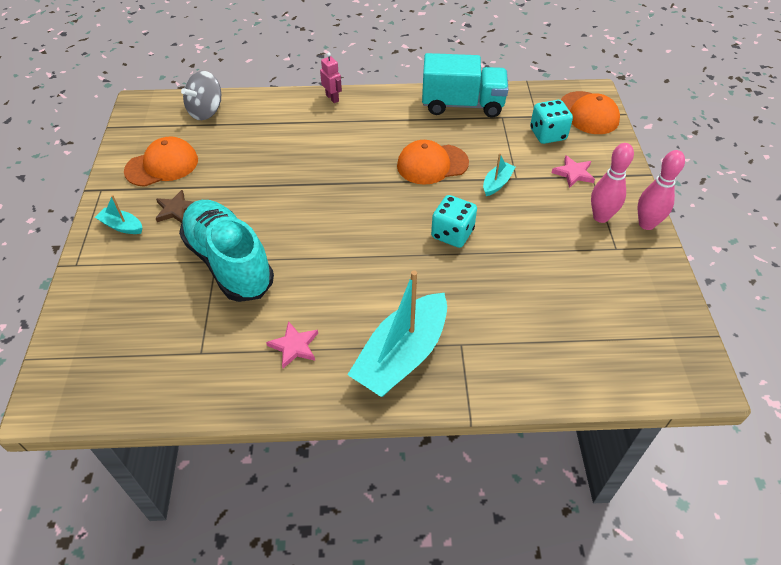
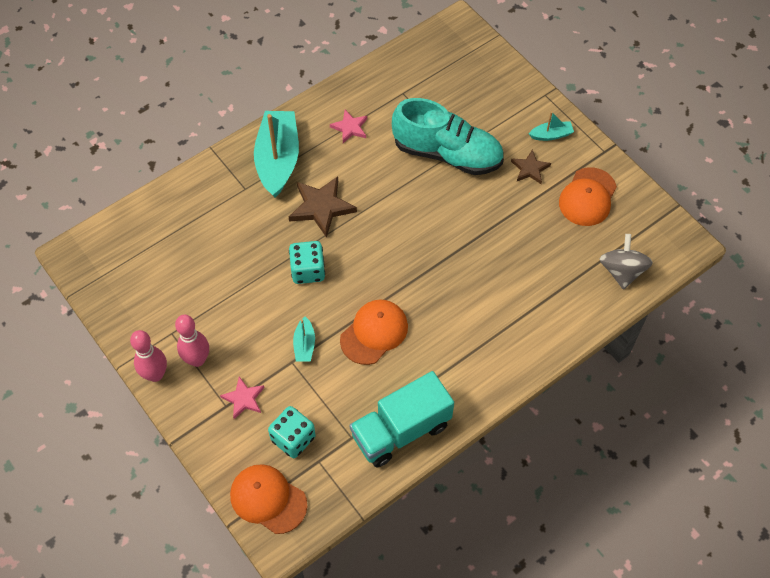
camera: 145 degrees right, 10 degrees up
(332, 98) = (530, 359): pink robot -> none
(395, 281) = (321, 207): none -> brown star

